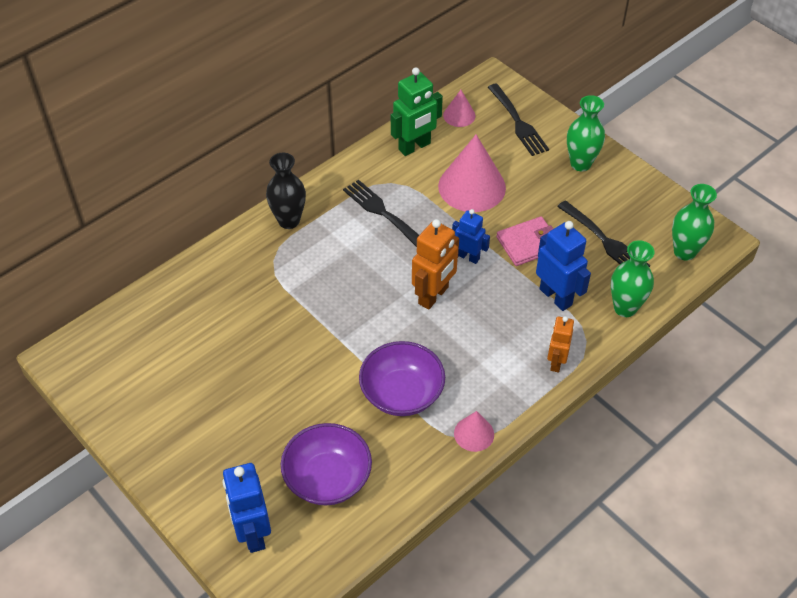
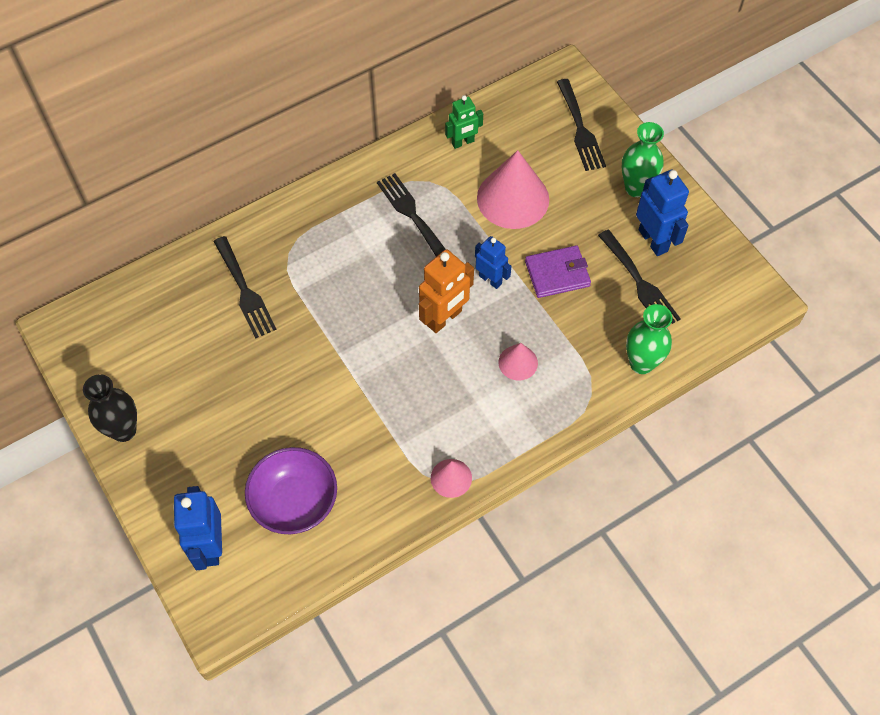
camera: 10 degrees right, 10 degrees up
(238, 298) = (245, 291): none -> black fork
(289, 221) = (313, 210): black vase -> black vase (123, 430)
(402, 393) = (388, 422): purple bowl -> none
(414, 147) = (463, 142): green robot -> green robot, size x0.64
(459, 115) = (518, 111): pink cone -> pink cone (518, 362)
(528, 243) = (557, 274): pink wallet -> purple wallet
(556, 297) = (572, 339): blue robot -> blue robot (653, 240)
(556, 362) = (554, 413): orange robot -> none
(684, 252) = (722, 308): green vase -> none

